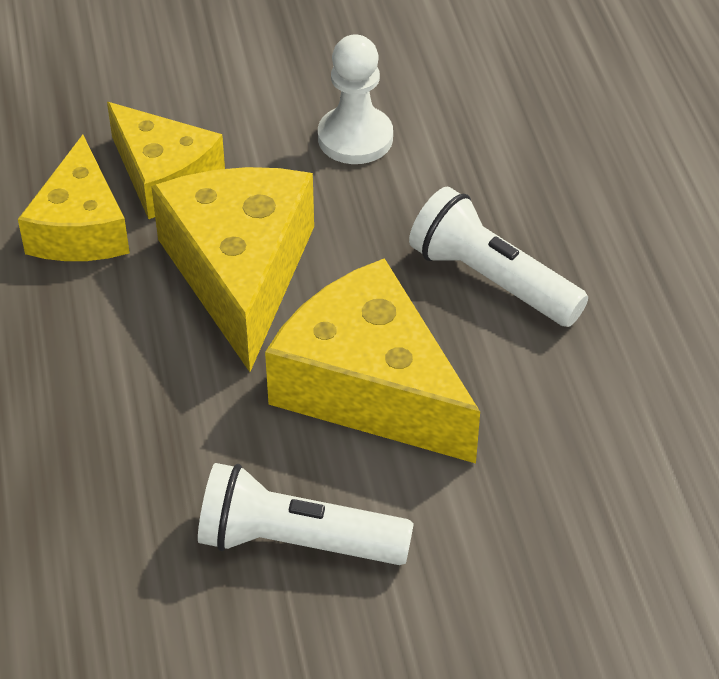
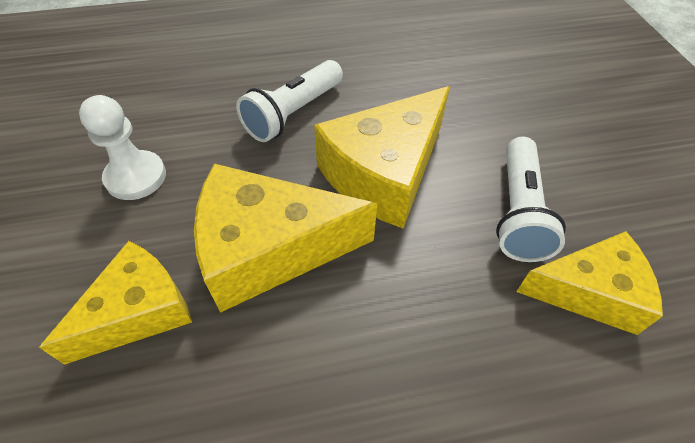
camera: 90 degrees left, 5 degrees up
(80, 228) = (190, 384): yellow cheese -> yellow cheese (589, 292)

